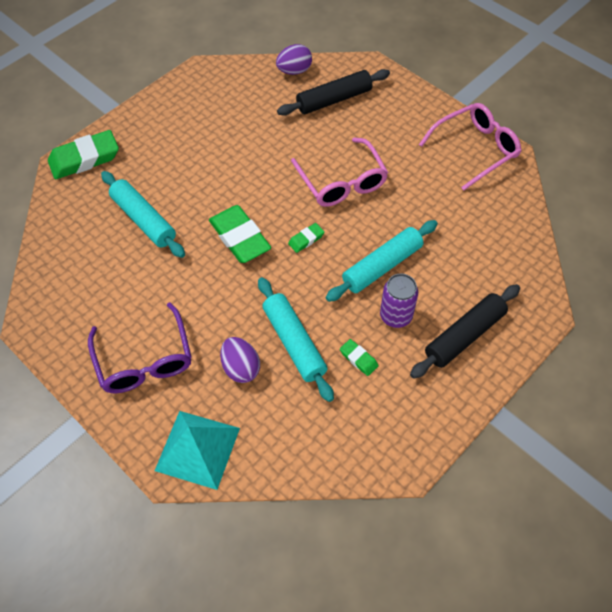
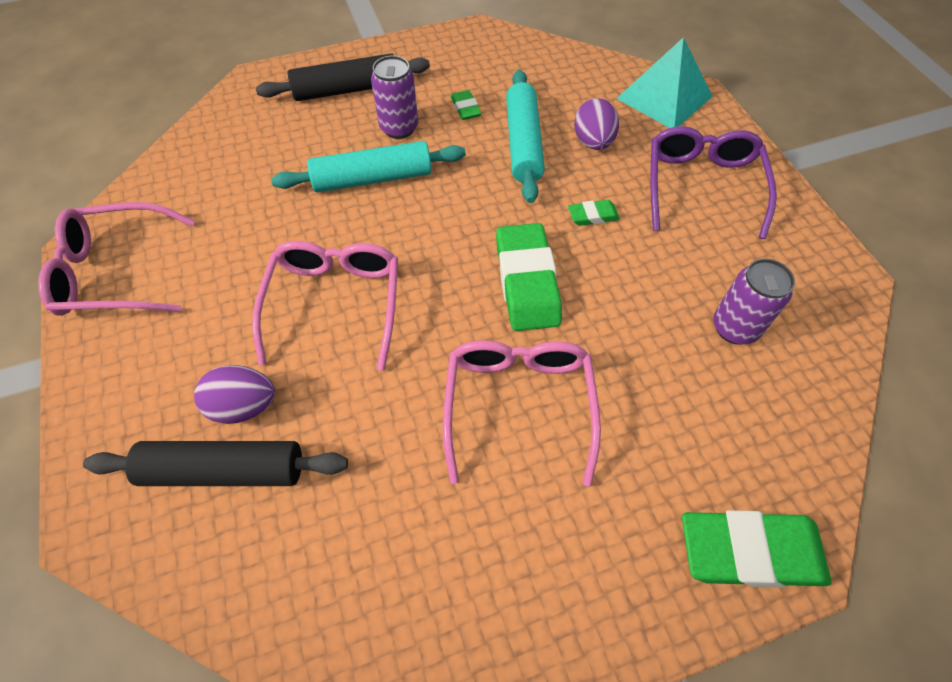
camera: 155 degrees left, 0 degrees up
(105, 259) = (734, 328): none -> purple can
(144, 220) = (660, 368): turquoise rolling pin -> none
(214, 174) = (518, 404): none -> pink glasses
(294, 71) = (237, 592): purple egg -> purple egg (244, 406)
(306, 239) = (440, 244): green eraser -> green eraser (593, 216)

